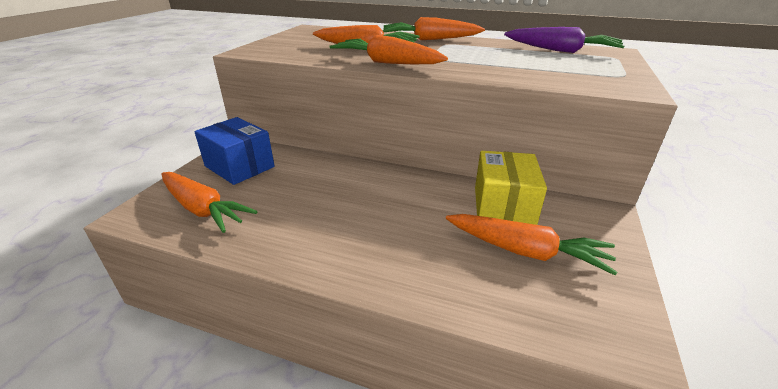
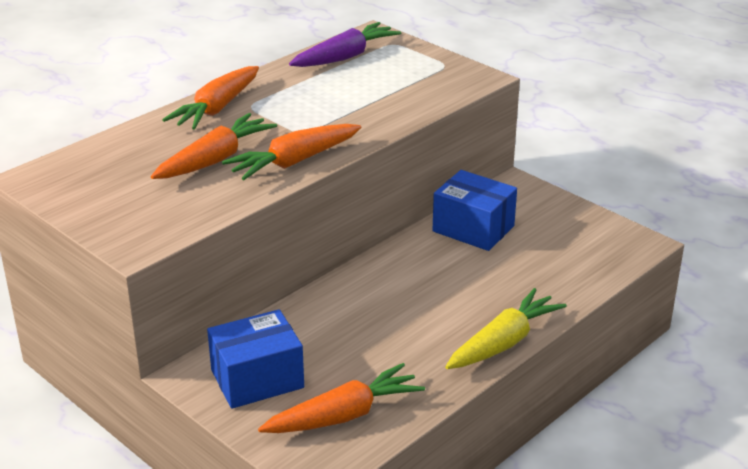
camera: 65 degrees left, 0 degrees up
(336, 270) = (503, 342): none -> yellow carrot
(503, 207) = (473, 229): yellow box -> blue box
(525, 251) = (537, 243): orange carrot -> none

